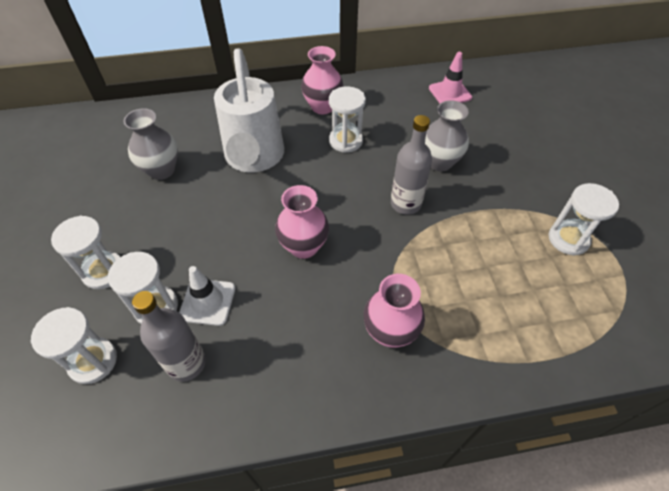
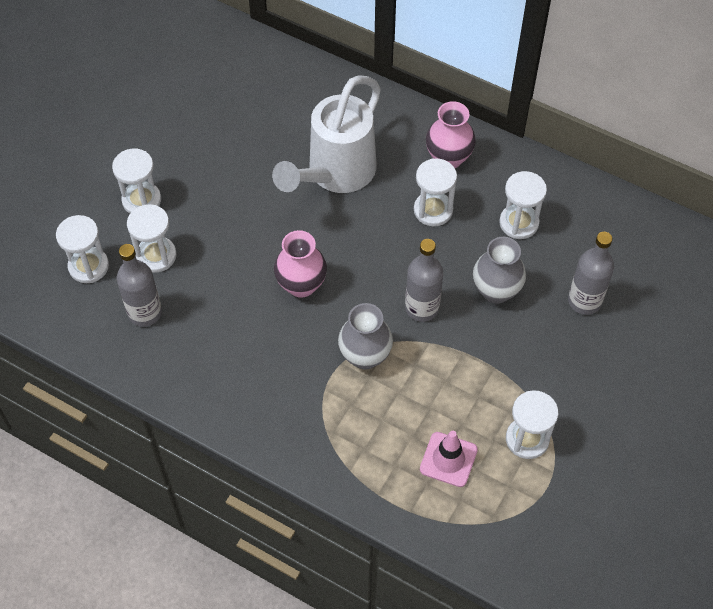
camera: 40 degrees right, 5 degrees up
(161, 170) = (250, 134): grey vase -> grey vase (365, 356)
(207, 302) = (194, 278): white traffic cone -> none
(390, 332) = (300, 397): pink vase -> none
(406, 116) = (519, 223): none -> white hourglass
(450, 93) = (593, 226): pink traffic cone -> pink traffic cone (448, 459)
(495, 134) = (584, 301): none -> grey bottle

